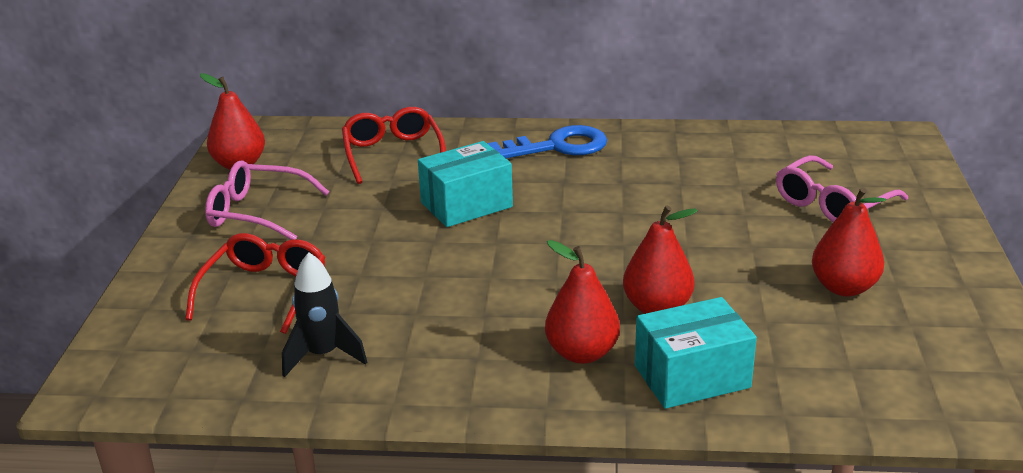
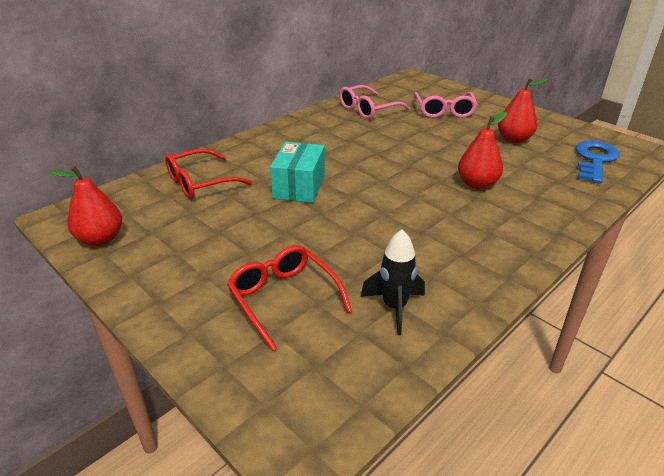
camera: 50 degrees left, 5 degrees up
(258, 212) = (179, 259): pink glasses -> pink glasses (368, 109)
(393, 154) = (200, 182): red glasses -> red glasses turned 60 degrees counterclockwise
(557, 146) = (285, 138): blue key -> blue key (595, 160)
(582, 353) = (494, 221): red pear -> none
(692, 377) = (547, 203): turquoise box -> none

